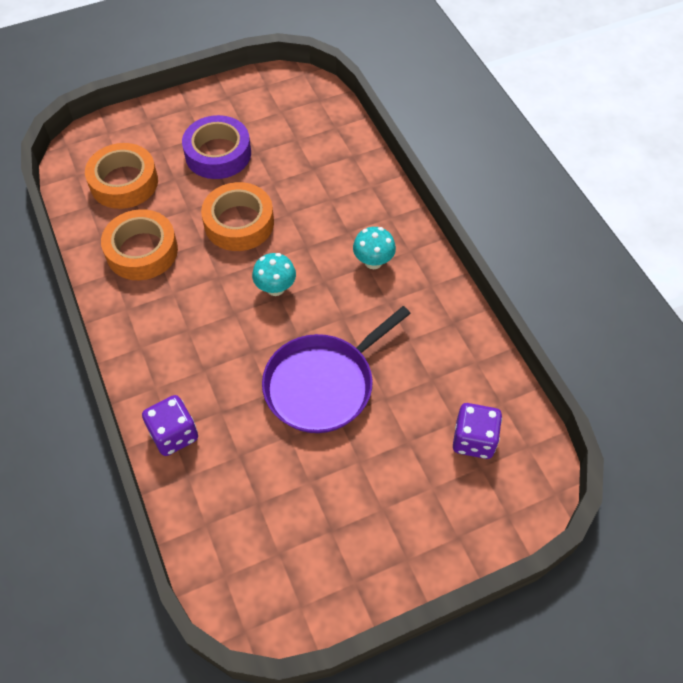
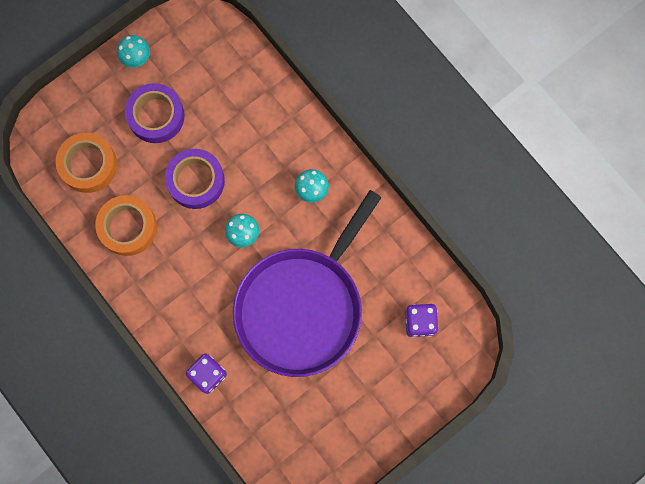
camera: 15 degrees left, 20 degrees up
(218, 100) = (136, 58): none -> turquoise mushroom
(239, 223) = (196, 181): orange tape -> purple tape
(323, 384) = (302, 306): purple pan -> purple pan, size x1.56

